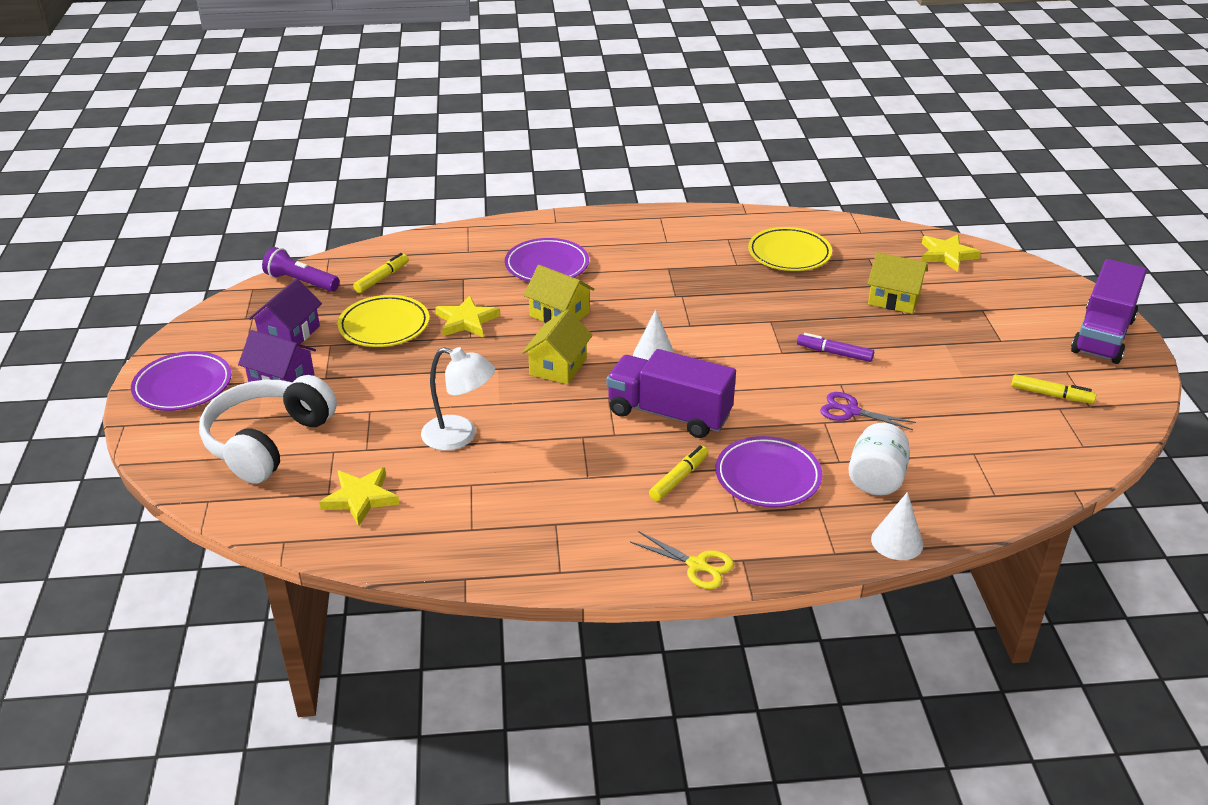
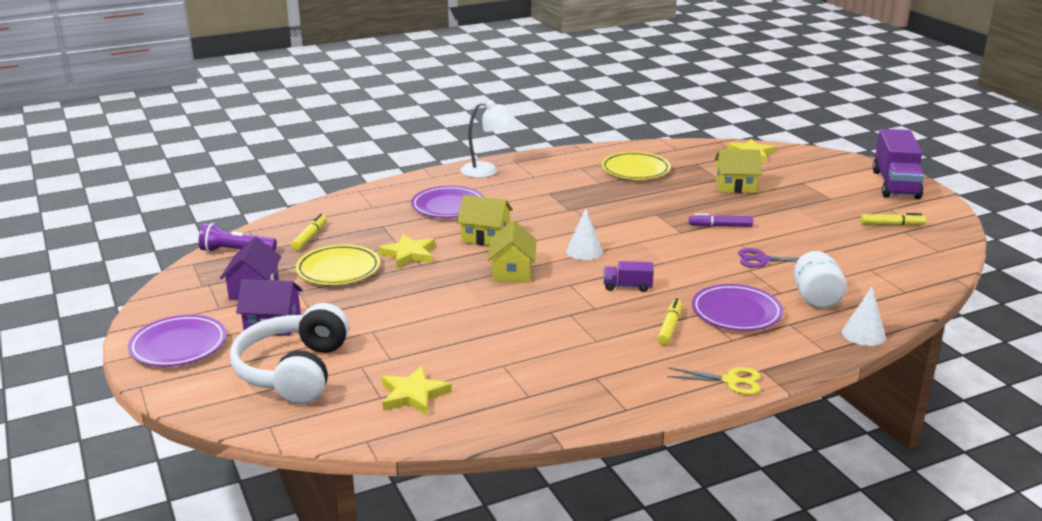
camera: 20 degrees left, 10 degrees down
(460, 436) = (467, 334): white lamp -> white lamp (487, 171)
(669, 414) = (627, 286): purple truck -> purple truck, size x0.47

